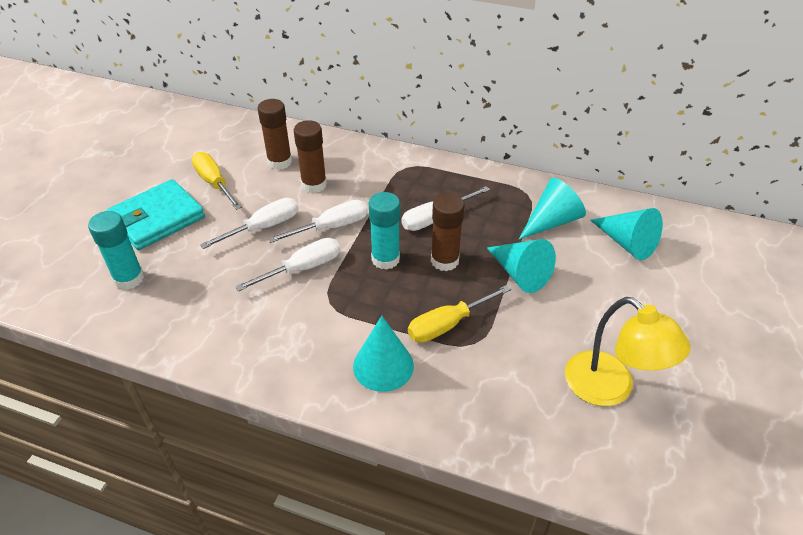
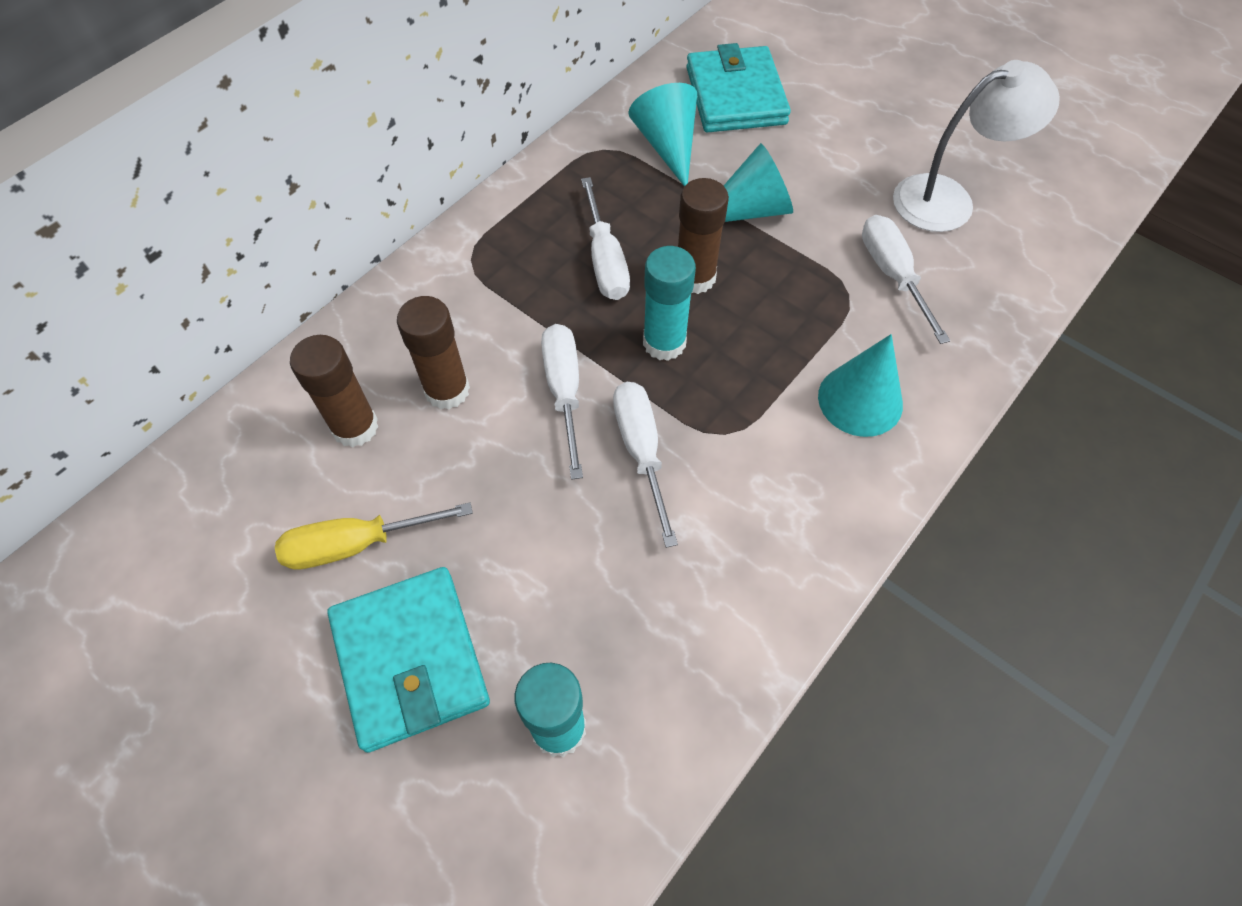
camera: 70 degrees left, 15 degrees up
(263, 227) = (520, 487): white screwdriver -> white screwdriver (892, 275)
(448, 324) = (811, 310): yellow screwdriver -> none
(610, 388) = (948, 199): yellow lamp -> white lamp
(626, 243) = (735, 96): turquoise cone -> turquoise wallet

